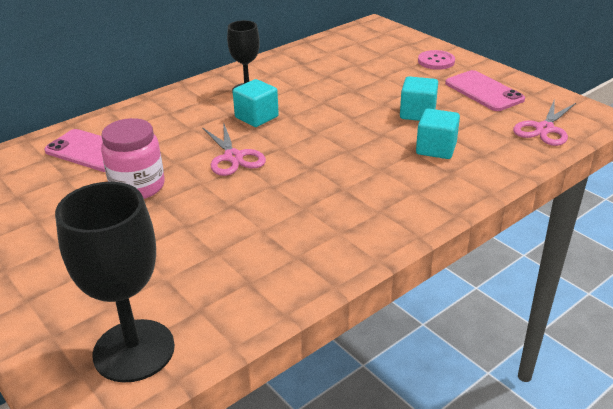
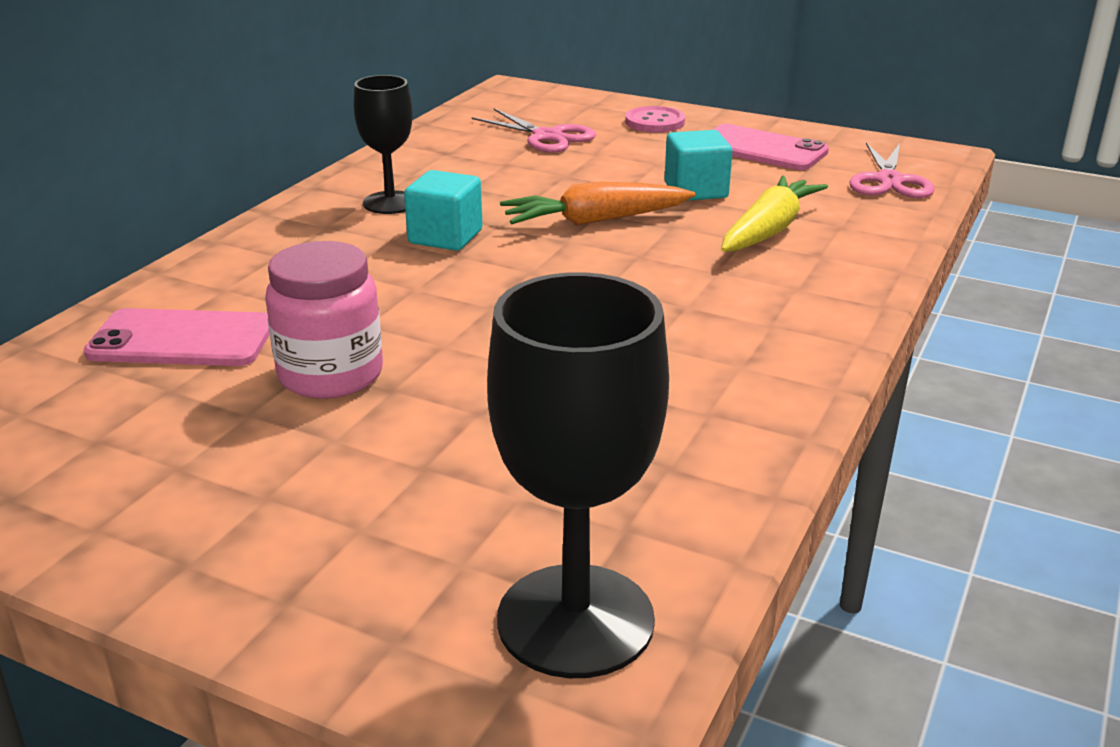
camera: 25 degrees left, 5 degrees down
(233, 157) = (462, 299): pink scissors -> pink scissors (547, 137)
(342, 123) = (595, 221): none -> orange carrot
(436, 149) = (769, 230): turquoise cube -> yellow carrot

